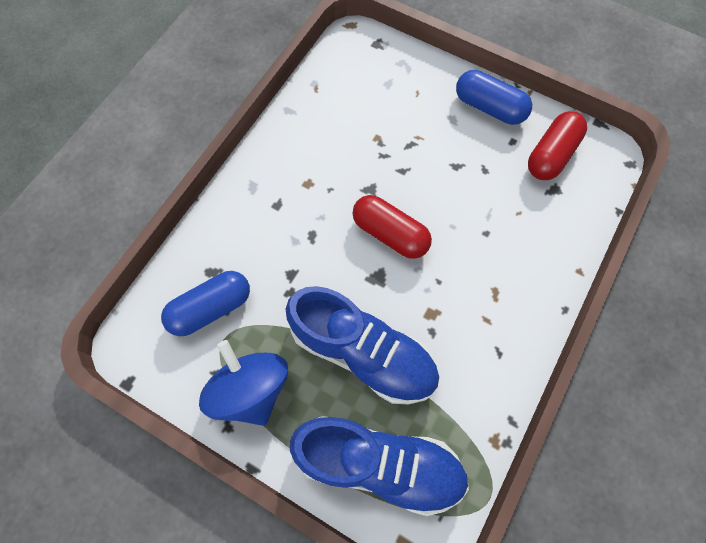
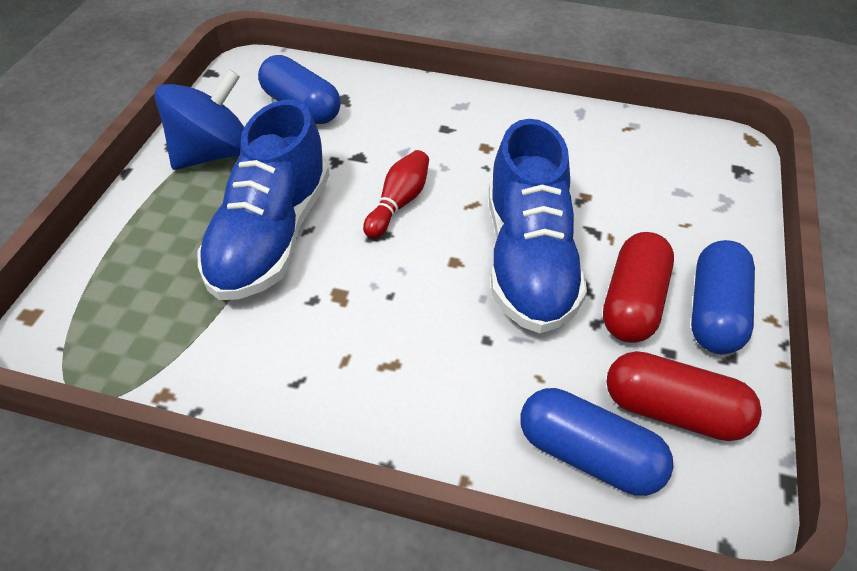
camera: 75 degrees right, 20 degrees down
(352, 256) = (398, 203): none -> red bowling pin
(380, 463) = (130, 276): blue shoe -> blue shoe (528, 260)
(390, 234) = (444, 233): red capsule -> red capsule (633, 303)
(572, 205) = (588, 455): none -> blue capsule

